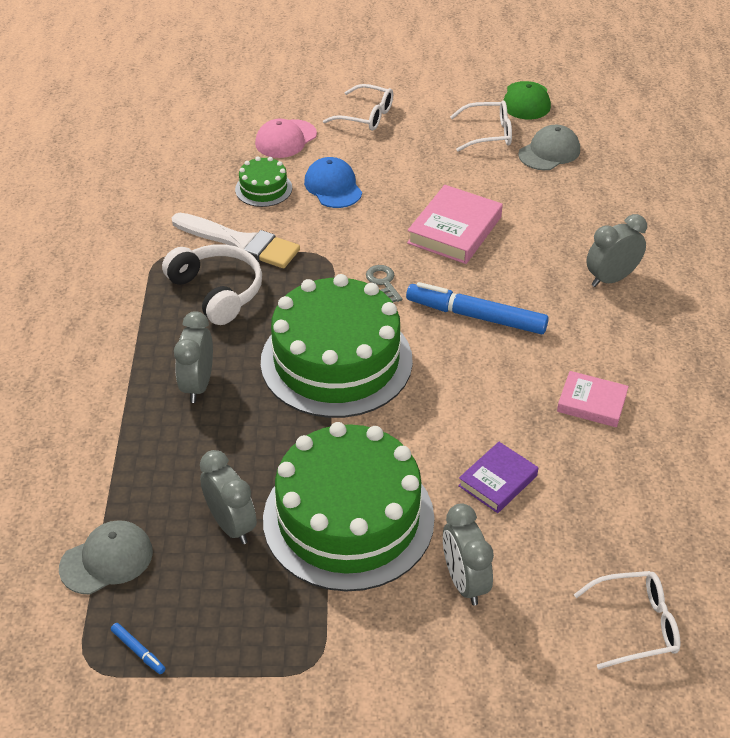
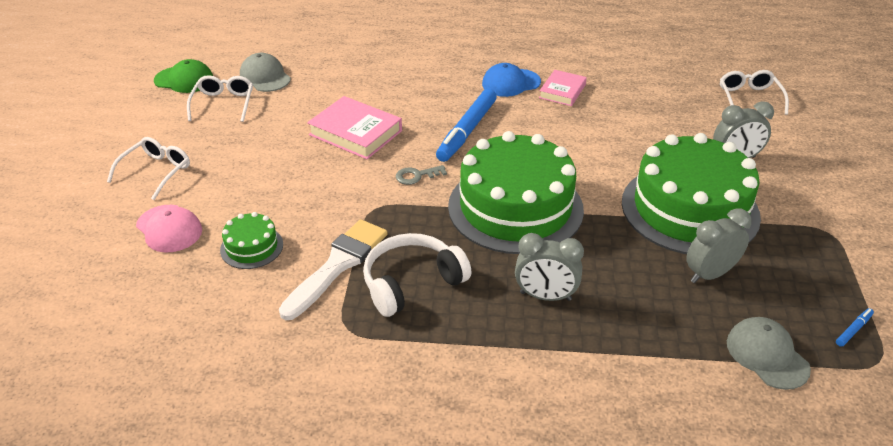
camera: 85 degrees left, 5 degrees down
(333, 186) = (267, 199): blue cap -> blue cap (511, 83)
(497, 481) = (641, 137): purple book -> none
(611, 279) = (432, 68): grey clock -> none

